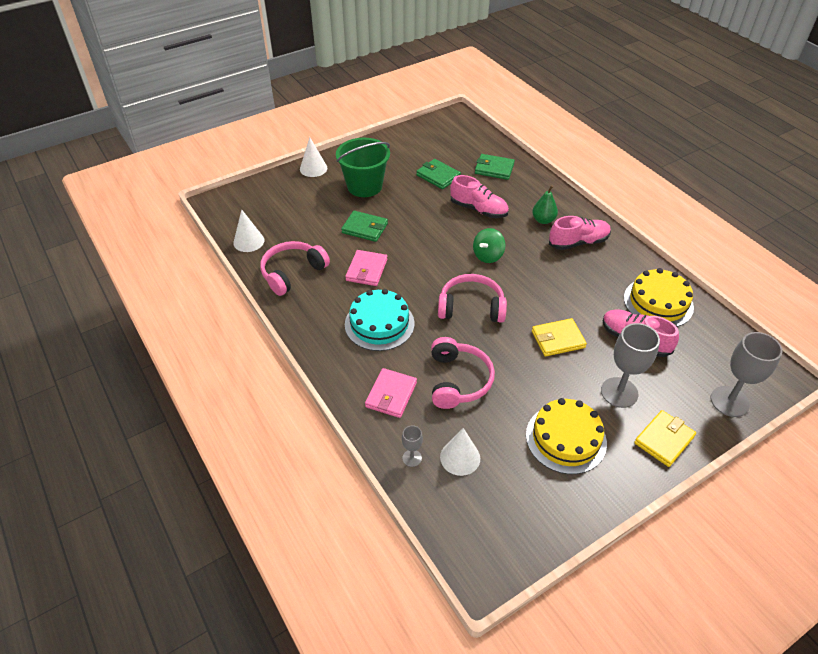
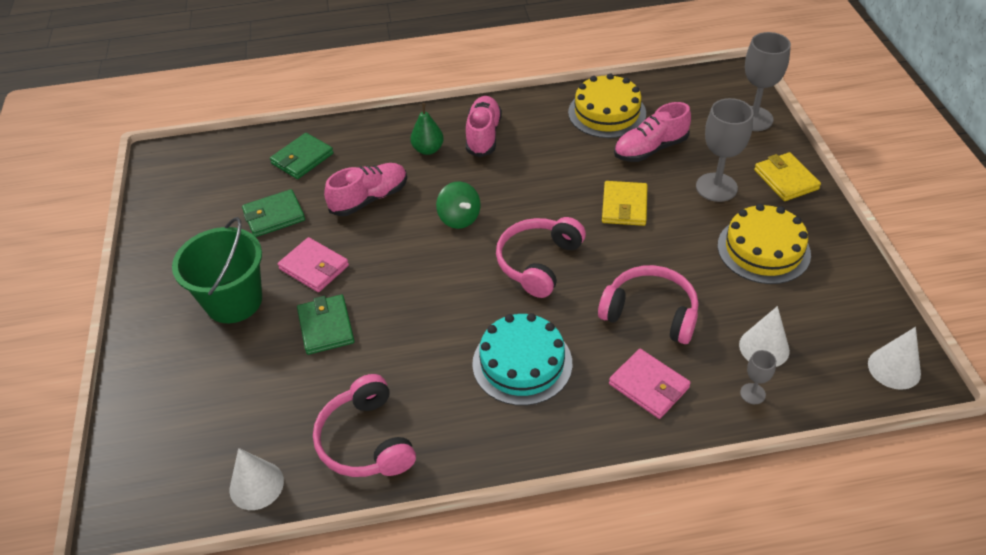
camera: 65 degrees left, 0 degrees up
(313, 168) = (141, 353): white cone -> white cone (894, 368)
(365, 228) = (326, 327): green wallet -> green wallet turned 60 degrees counterclockwise
(366, 270) = (413, 348): pink wallet -> pink wallet (314, 267)

